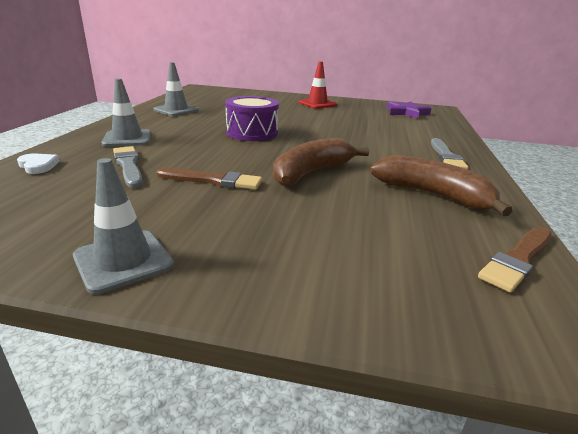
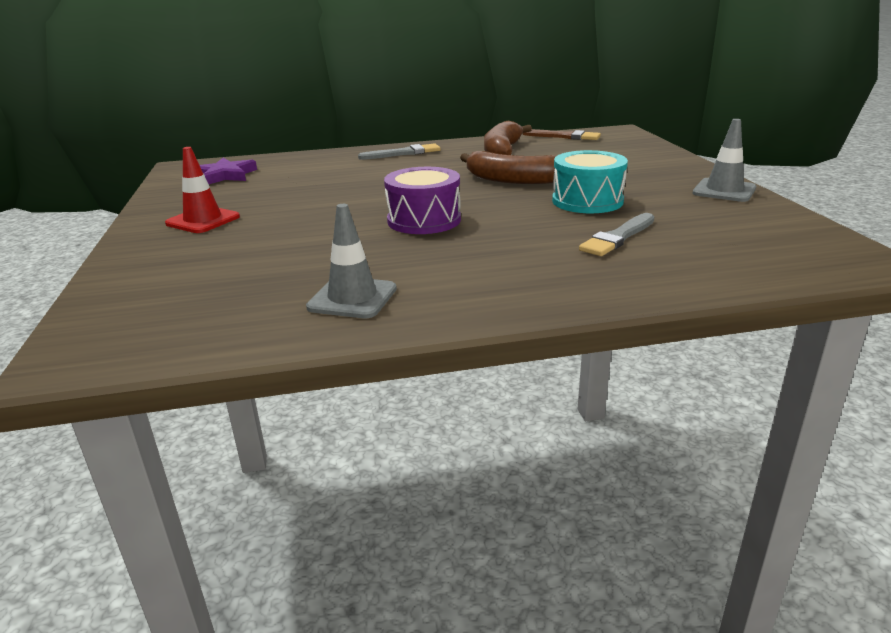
camera: 110 degrees left, 0 degrees up
(38, 166) = (697, 274): white heart -> none
(127, 139) = (548, 271): grey traffic cone -> none
(213, 180) = (587, 201): brown brush -> turquoise drum

